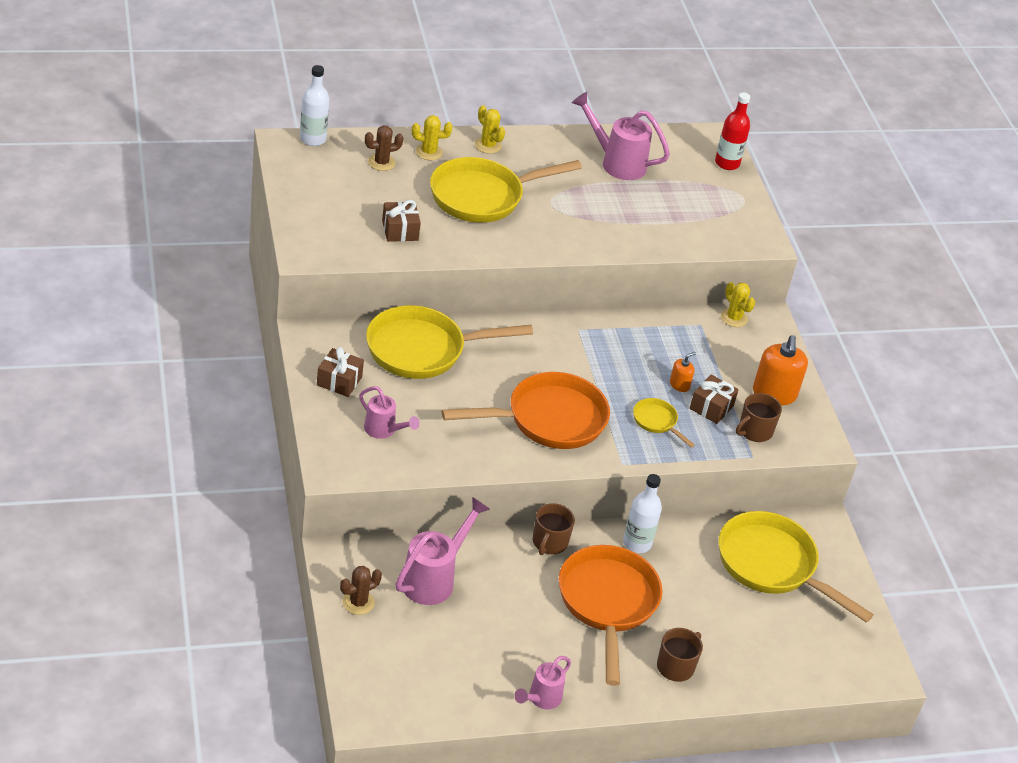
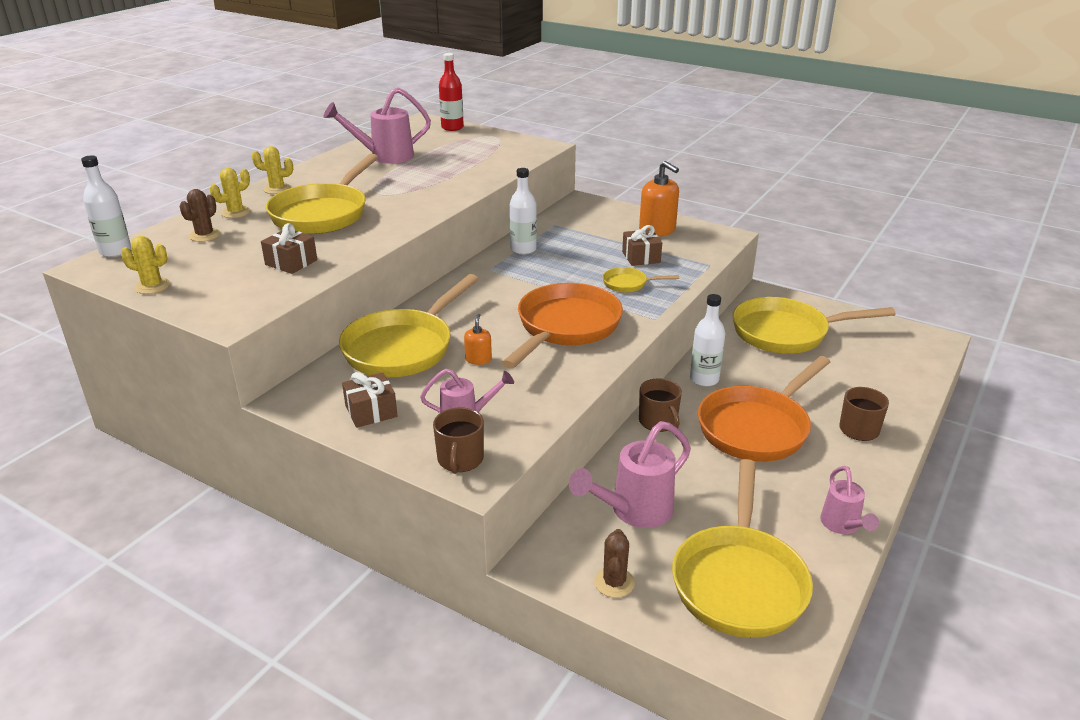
camera: 40 degrees left, 10 degrees down
(425, 665) = (739, 581): none -> yellow pan
(434, 578) = (633, 511): pink watering can -> pink watering can turned 120 degrees counterclockwise
(607, 604) = (757, 427): orange pan -> orange pan turned 90 degrees counterclockwise
(634, 330) = (523, 249): none -> white bottle
(679, 385) = (602, 258): orange soap dispenser -> orange soap dispenser (478, 359)
(734, 318) = (566, 211): yellow cactus -> yellow cactus (152, 286)
(754, 431) = (685, 253): brown mug -> brown mug (460, 459)

